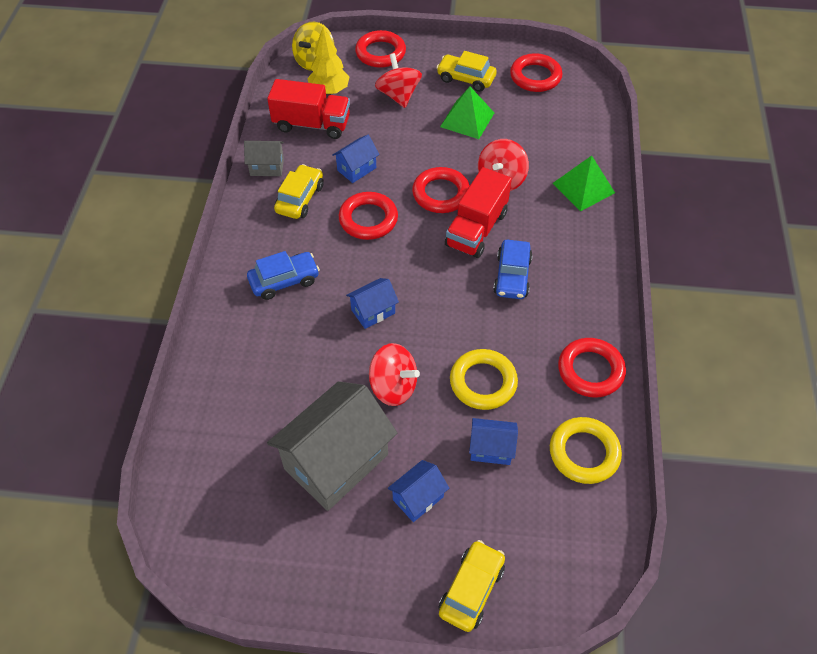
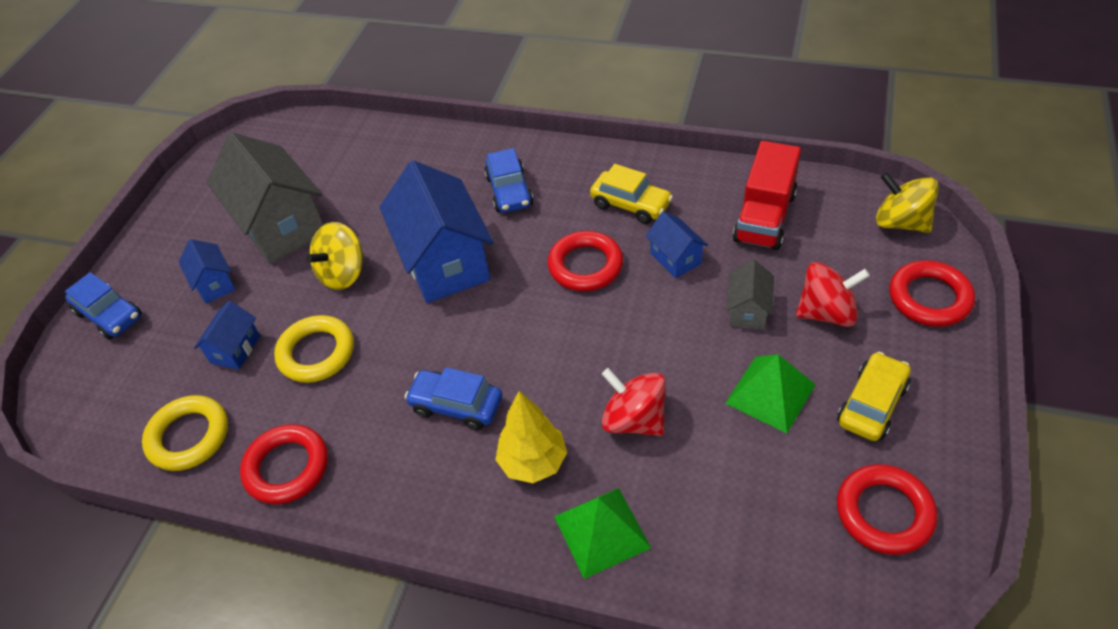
camera: 105 degrees right, 5 degrees down
(267, 167) = (688, 176): grey house -> grey house (747, 311)
(329, 91) = (834, 236): yellow tree -> yellow tree (533, 462)
(373, 311) = (445, 262): blue house -> blue house, size x2.10
(393, 387) = (343, 273): red spinning top -> yellow spinning top
(441, 194) = (617, 344): red ring -> none
(471, 589) = (109, 315): yellow car -> blue car
(476, 229) = (546, 376): red truck -> none

